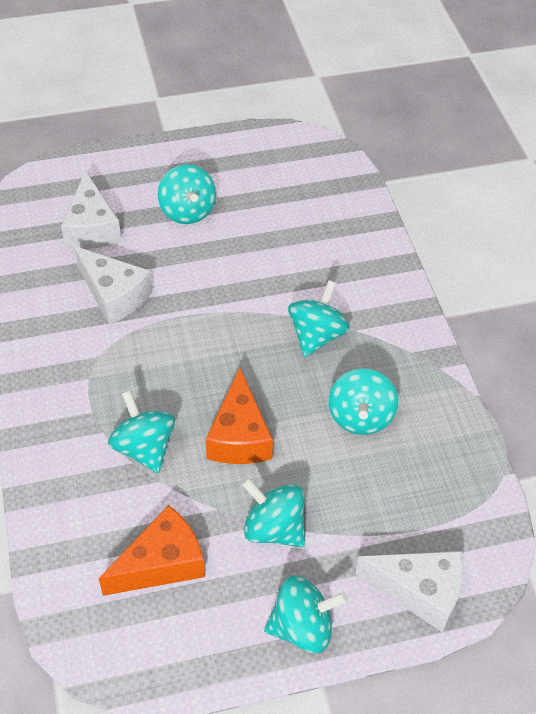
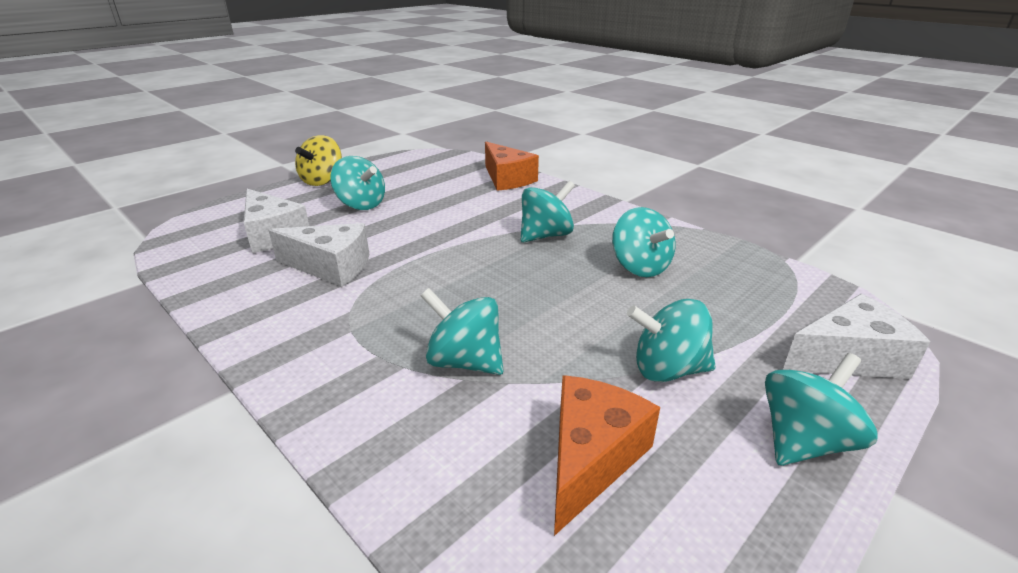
camera: 30 degrees left, 20 degrees down
(176, 152) = (322, 181): none -> yellow spinning top
(239, 436) = (552, 316): orange cheese -> orange cheese (507, 179)
(317, 336) = (546, 235): turquoise spinning top -> turquoise spinning top turned 60 degrees clockwise

